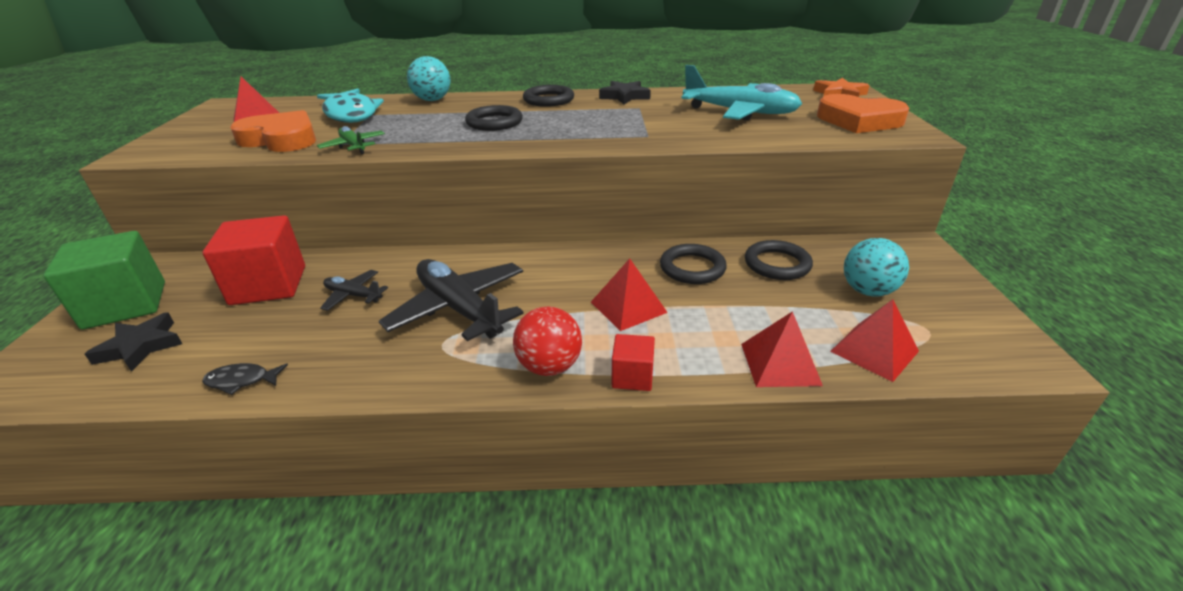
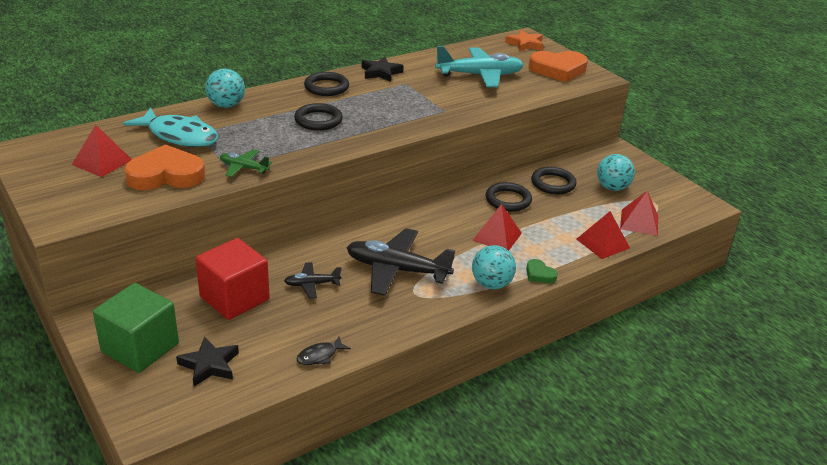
camera: 35 degrees left, 0 degrees up
(549, 366) = (491, 284): red ball -> turquoise ball
(632, 376) = (539, 274): red cube -> green heart

